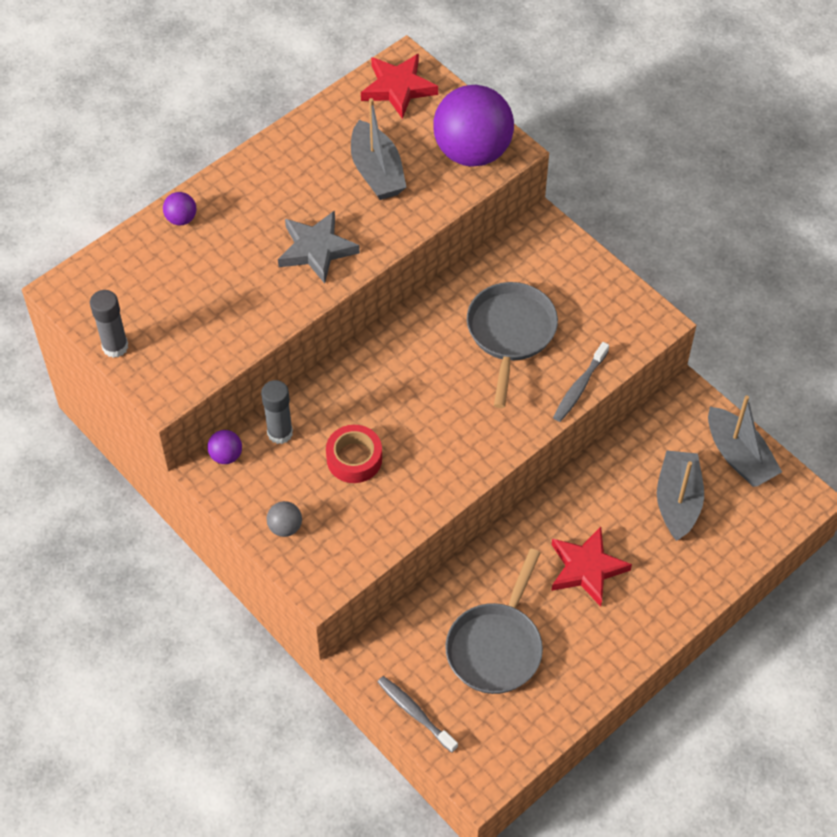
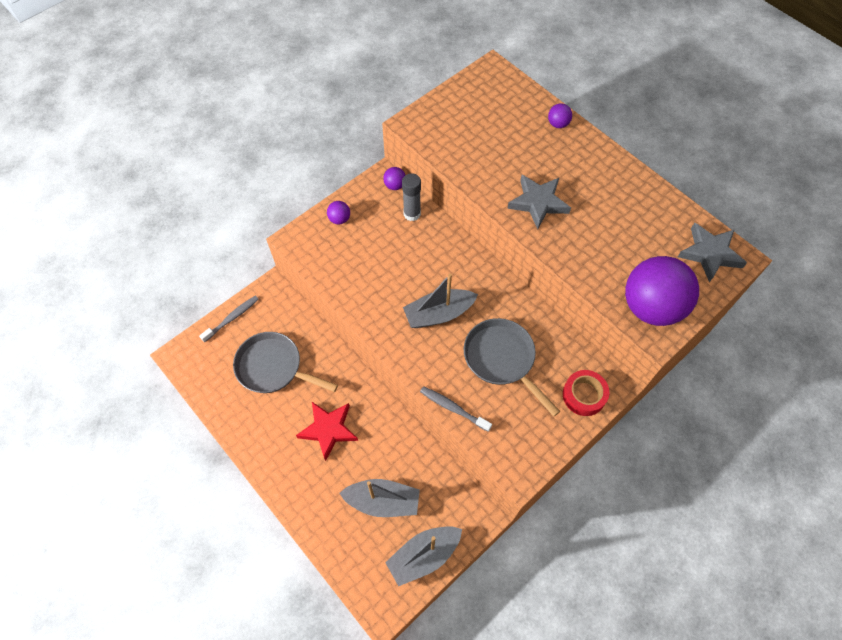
camera: 90 degrees right, 5 degrees up
(115, 347) = (448, 96): grey glue stick -> none
(285, 527) = (339, 219): grey ball -> purple ball
(354, 459) = (391, 257): red tape -> red tape (584, 395)
(377, 172) = (618, 240): grey boat -> grey boat (439, 314)
(398, 88) = (709, 254): red star -> grey star
(510, 333) = (502, 359): grey pan -> grey pan turned 135 degrees counterclockwise

